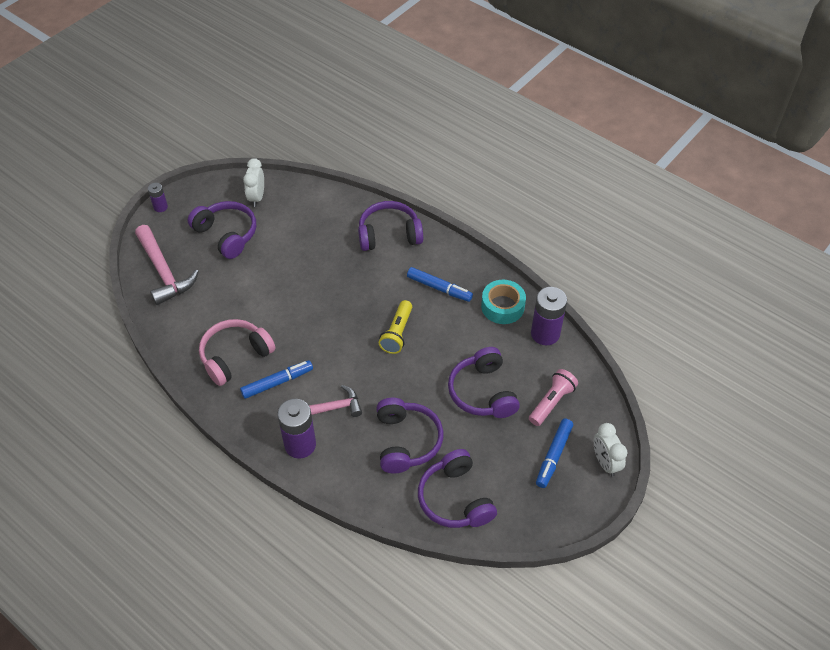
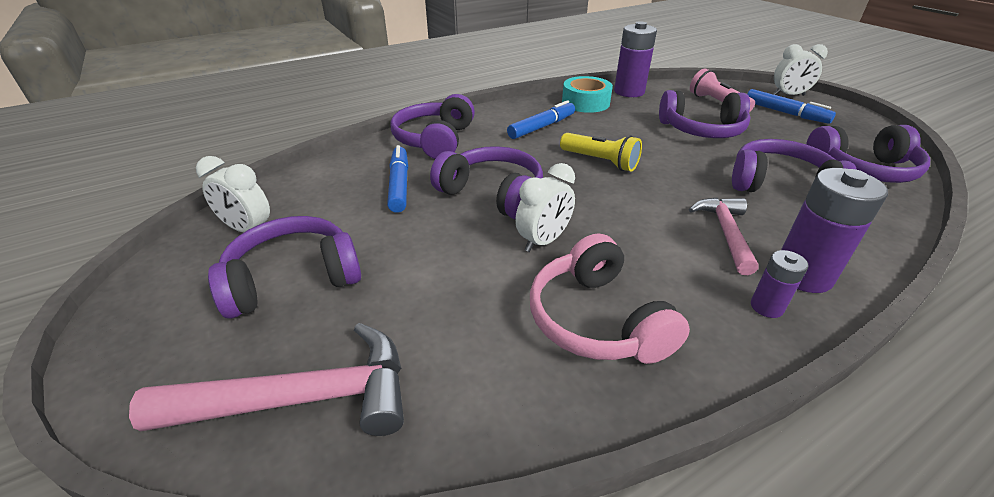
camera: 70 degrees left, 15 degrees down
(160, 207) = (104, 369): purple battery -> purple battery (766, 307)
(277, 382) = (668, 277): blue marker -> blue marker (399, 185)
(290, 322) = (543, 241): none -> white clock
(331, 286) = (492, 194): none -> purple headphones

